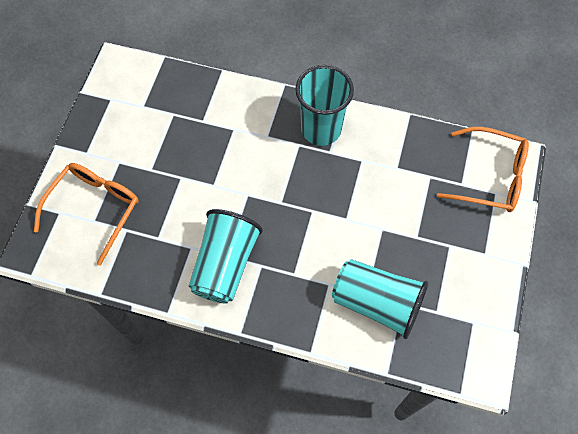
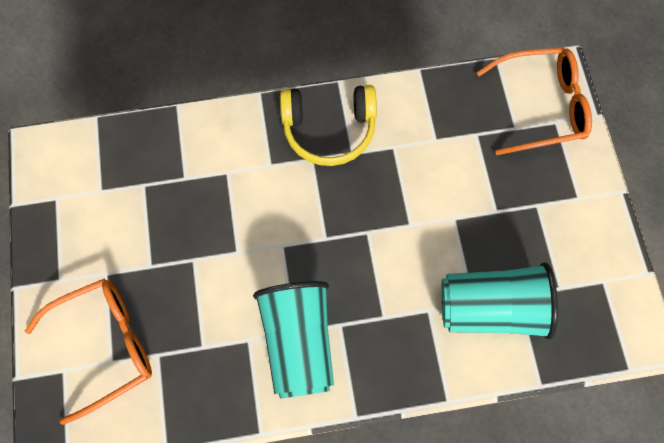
camera: 25 degrees left, 5 degrees up
(95, 208) = (105, 345): orange glasses -> orange glasses turned 60 degrees clockwise
(321, 129) = (329, 130): turquoise cup -> yellow headphones

